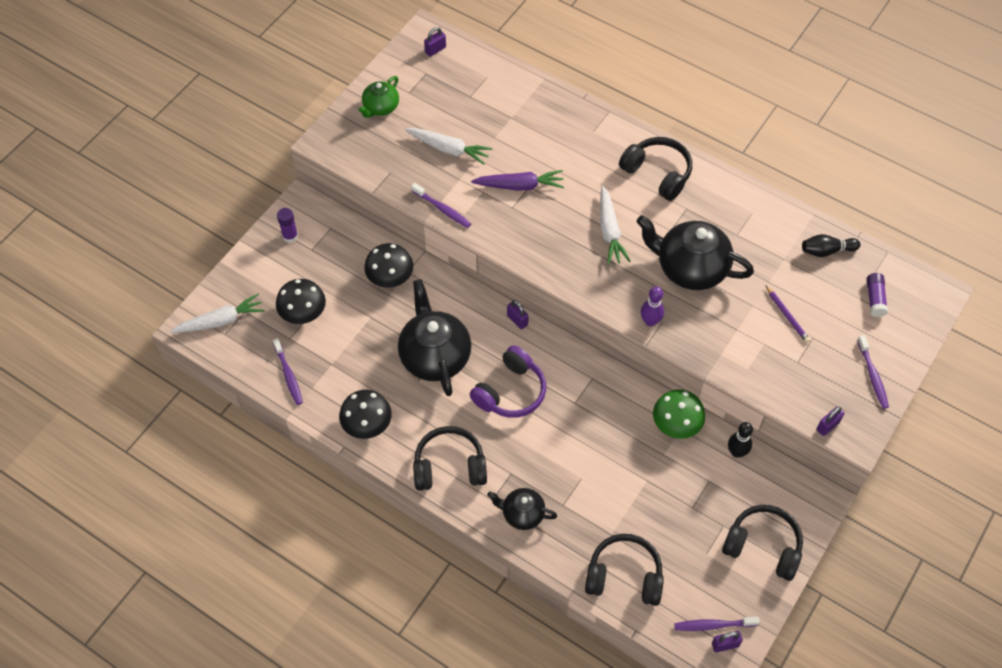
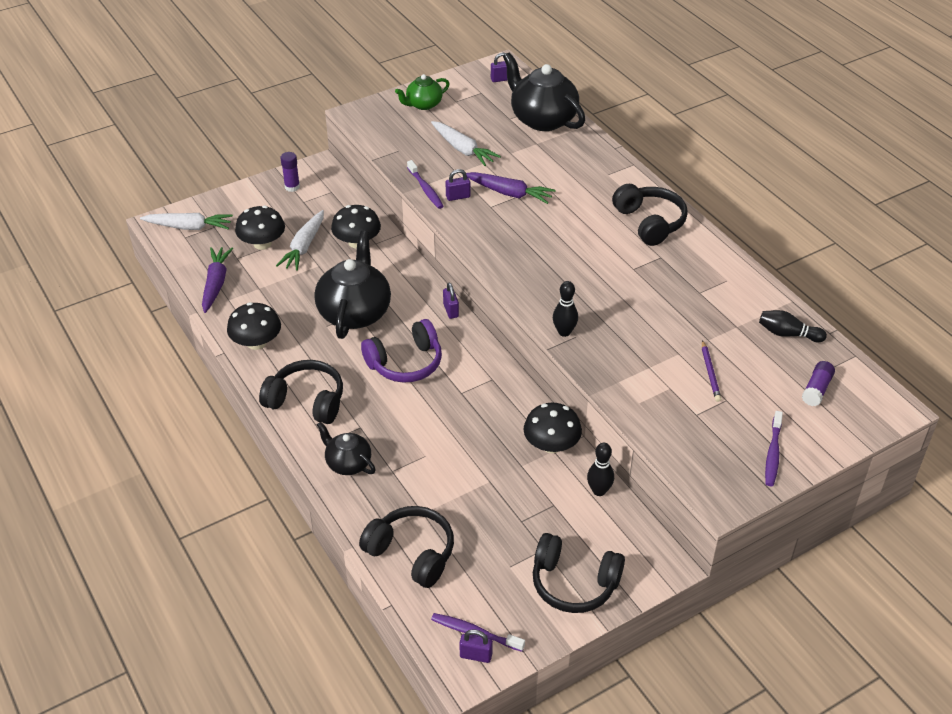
camera: 25 degrees right, 15 degrees down
(288, 375) = (216, 284): purple toothbrush -> purple carrot
(609, 231) = (572, 251): white carrot -> white carrot (304, 246)
(650, 321) = (564, 332): purple bowling pin -> black bowling pin
(676, 424) = (551, 445): green mushroom -> black mushroom
(690, 268) = (633, 303): black teapot -> black teapot (542, 119)
(763, 546) = (574, 583): black headphones -> black headphones turned 150 degrees clockwise
(827, 426) = (694, 479): purple padlock -> purple padlock (458, 197)

